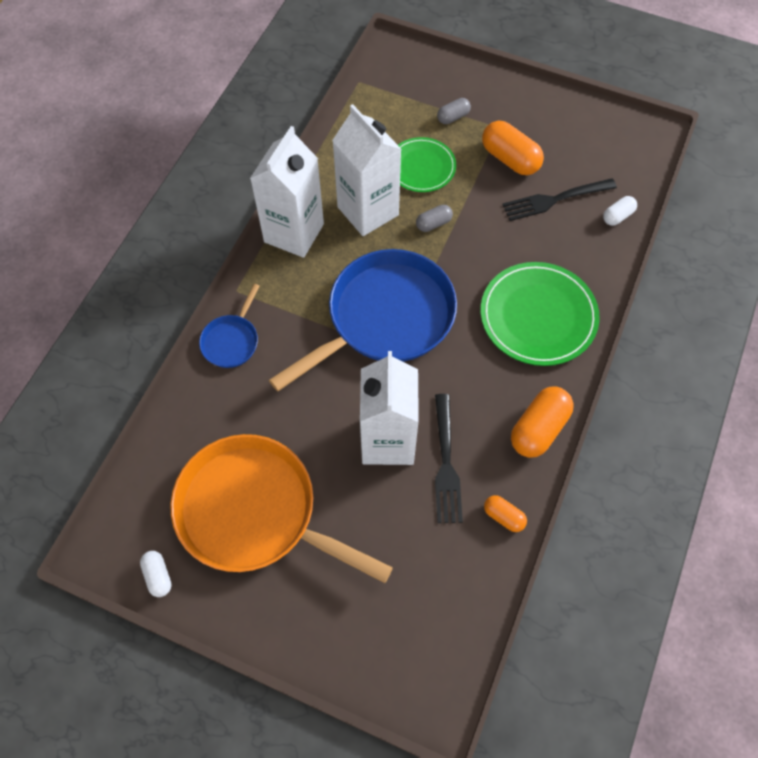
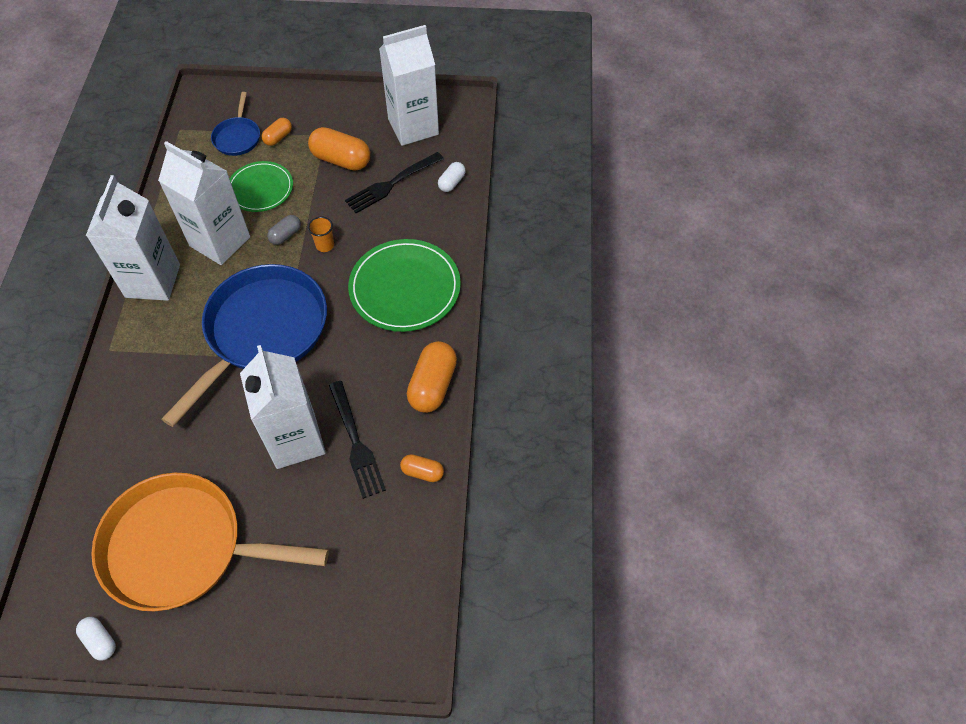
camera: 20 degrees left, 5 degrees down
(231, 341) = (117, 397): blue pan -> blue pan (237, 137)
(453, 117) = (278, 137): grey capsule -> orange capsule
(469, 246) = (325, 245): none -> orange cup
(594, 143) = (413, 127): none -> white carton

